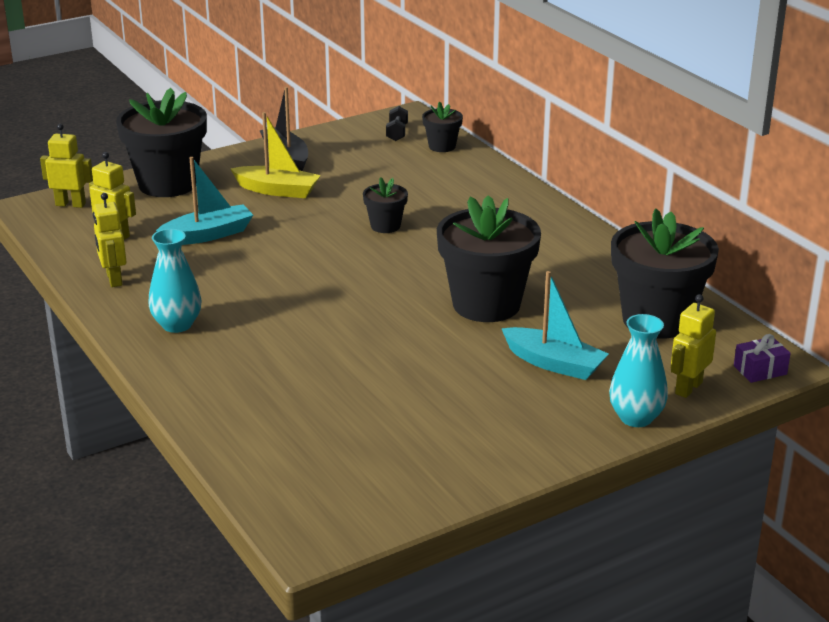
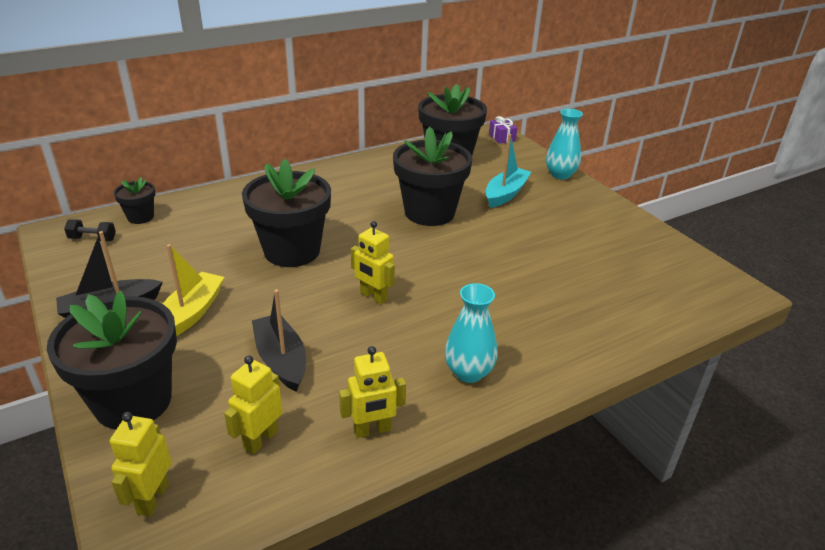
camera: 90 degrees left, 5 degrees up
(208, 235) = (281, 360): turquoise boat -> black boat
(385, 226) = (292, 251): black flower pot -> black flower pot, size x2.07
(688, 388) = (525, 157): yellow robot -> yellow robot (373, 296)

